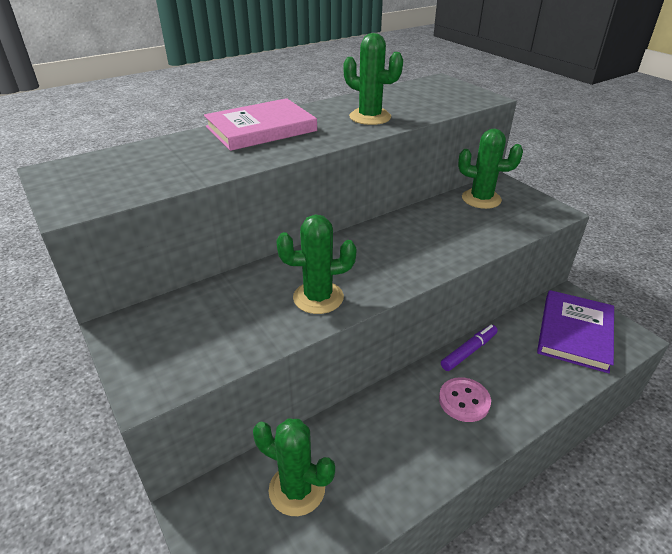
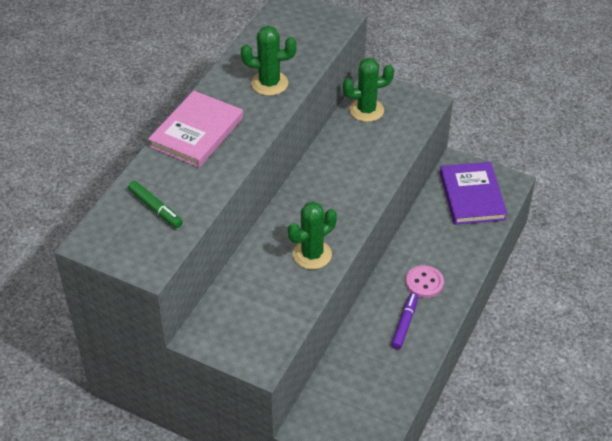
camera: 30 degrees left, 10 degrees up
(148, 166) = (155, 208): none -> green marker
(297, 489) = (357, 387): green cactus -> none
(469, 351) = (407, 244): purple marker -> purple marker (404, 324)

